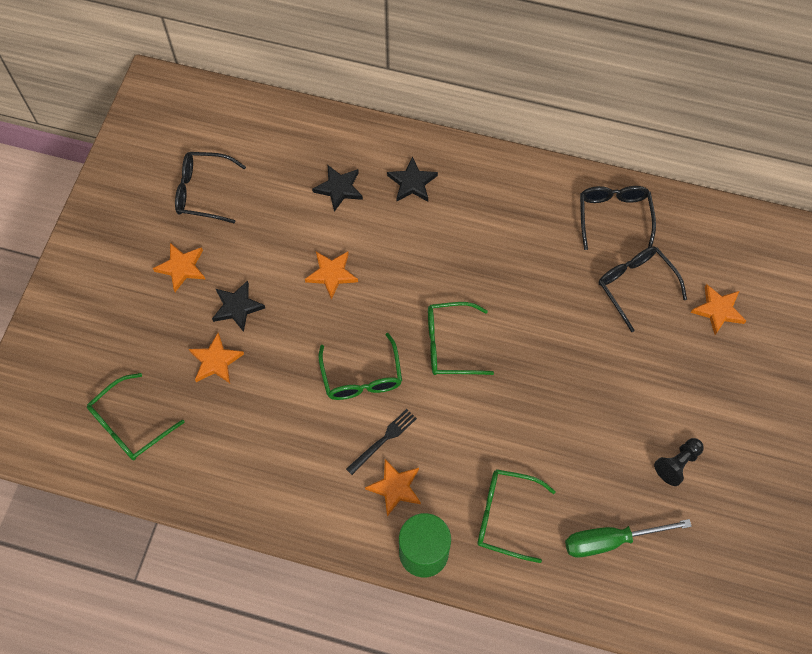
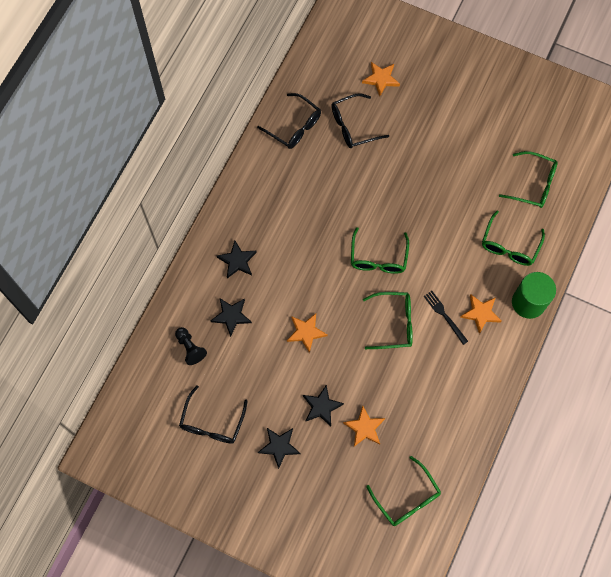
camera: 80 degrees left, 5 degrees up
(181, 267) = (279, 446): orange star -> black star
(610, 541) = (533, 184): green screwdriver -> green glasses
(613, 216) = (294, 127): black glasses -> black glasses turned 150 degrees counterclockwise
(677, 464) = (487, 132): black pawn -> black pawn (190, 348)

